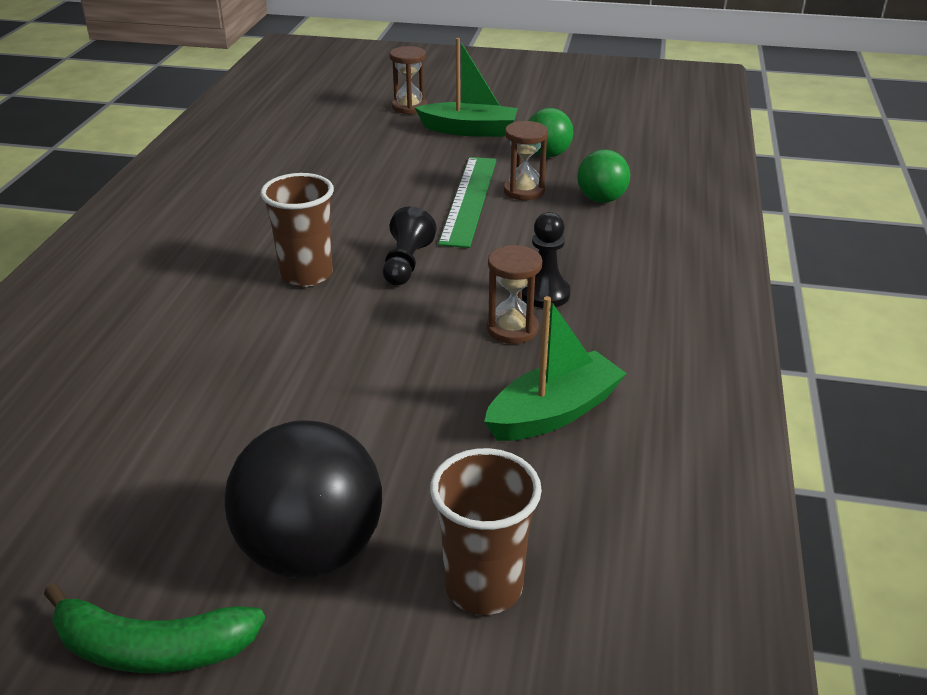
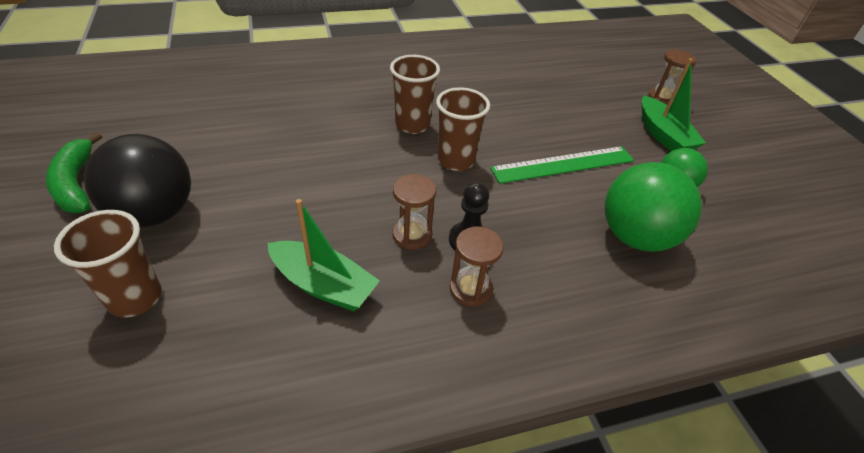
camera: 60 degrees right, 10 degrees up
(406, 263) = (456, 160): black pawn -> brown cup
(524, 191) = (604, 188): brown hourglass -> brown hourglass (470, 289)
(601, 199) = (635, 237): green ball -> green ball, size x1.77

